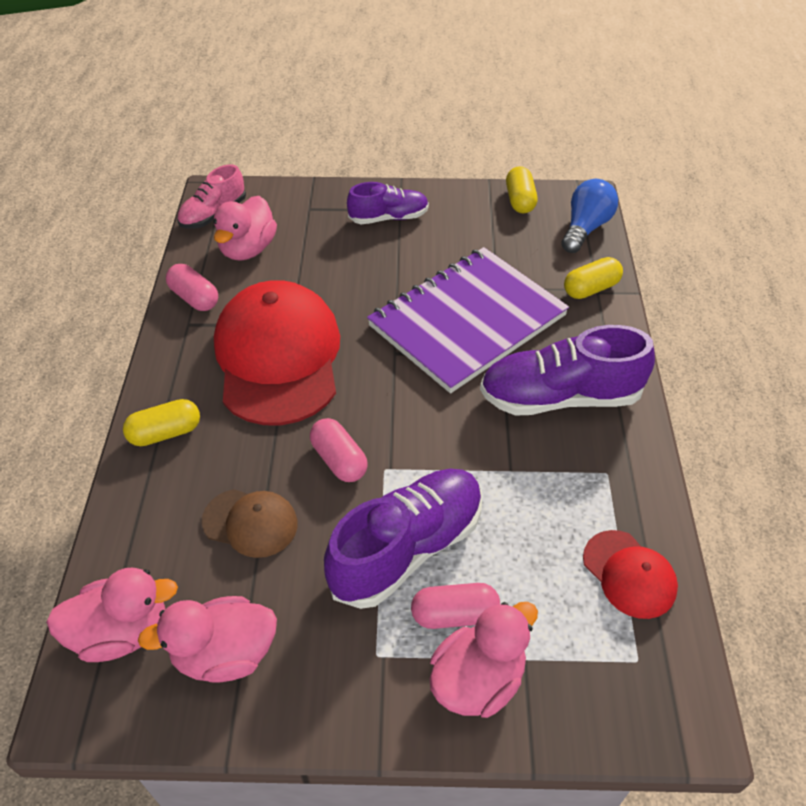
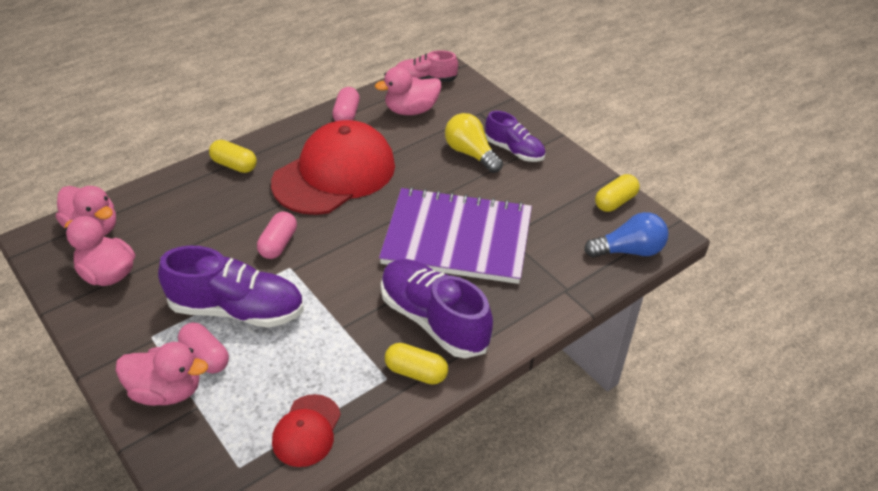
camera: 50 degrees right, 5 degrees down
(250, 523) = (200, 234): brown cap -> none
(361, 246) = (471, 153): none -> yellow light bulb
(590, 289) = (564, 285): yellow capsule -> yellow capsule (416, 372)

